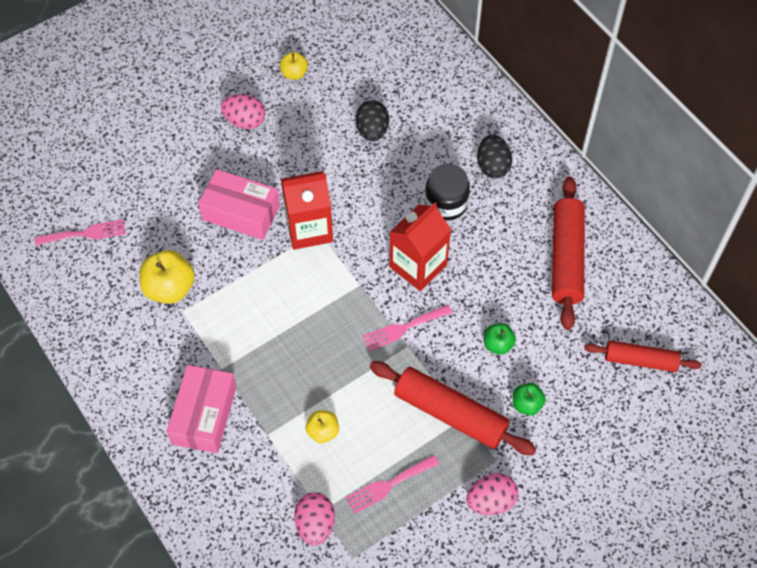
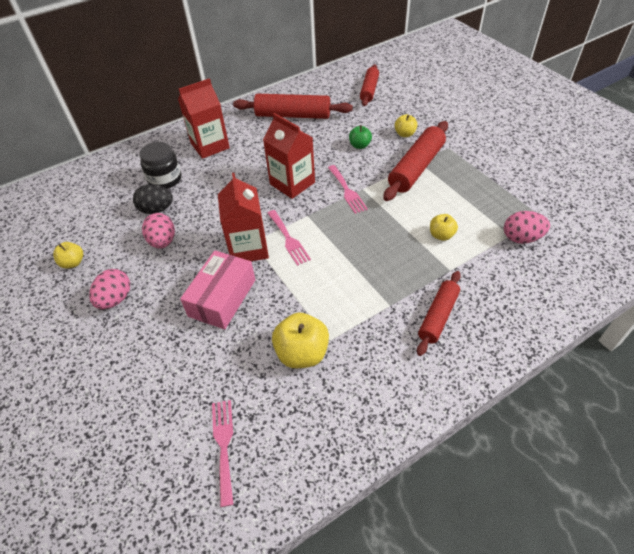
camera: 85 degrees left, 10 degrees down
(204, 415) = (438, 316): pink box -> red rolling pin
(388, 485) = (479, 198): pink fork -> pink fork (288, 239)
(446, 204) = (238, 169): black jar -> black jar (165, 179)
(491, 501) = (478, 150): pink egg -> pink egg (163, 241)
(492, 166) = (210, 146): black egg -> red carton
(526, 404) = (405, 134): green apple -> yellow apple

